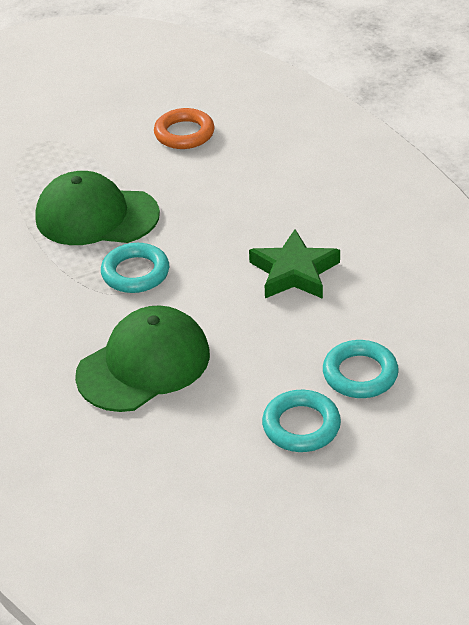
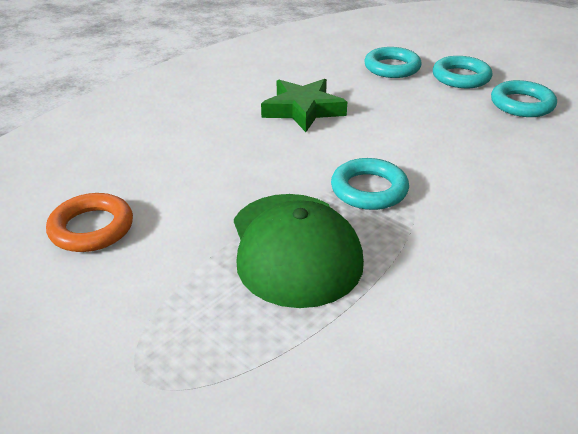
camera: 115 degrees left, 5 degrees down
(144, 364) = (478, 151): green cap -> none
(207, 446) = (522, 104): none -> turquoise ring

